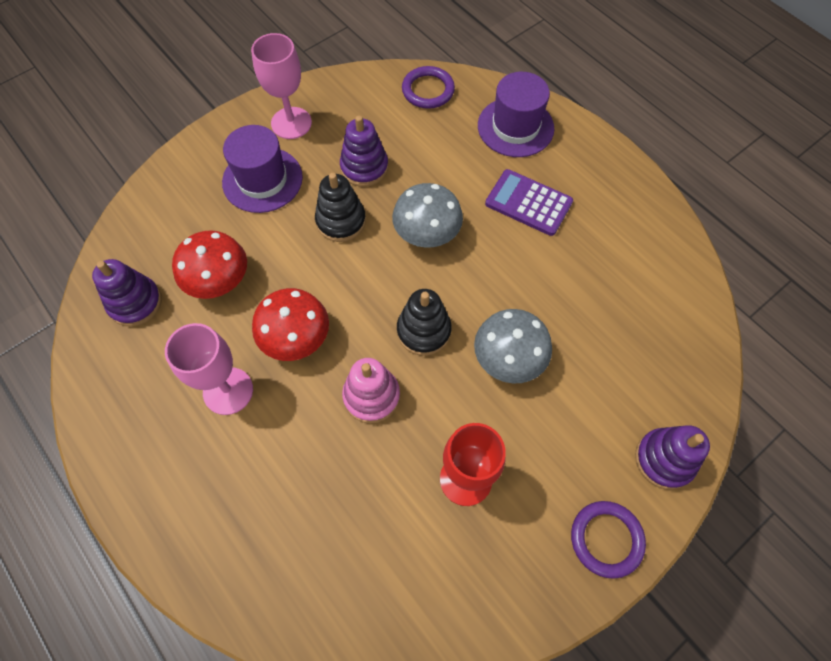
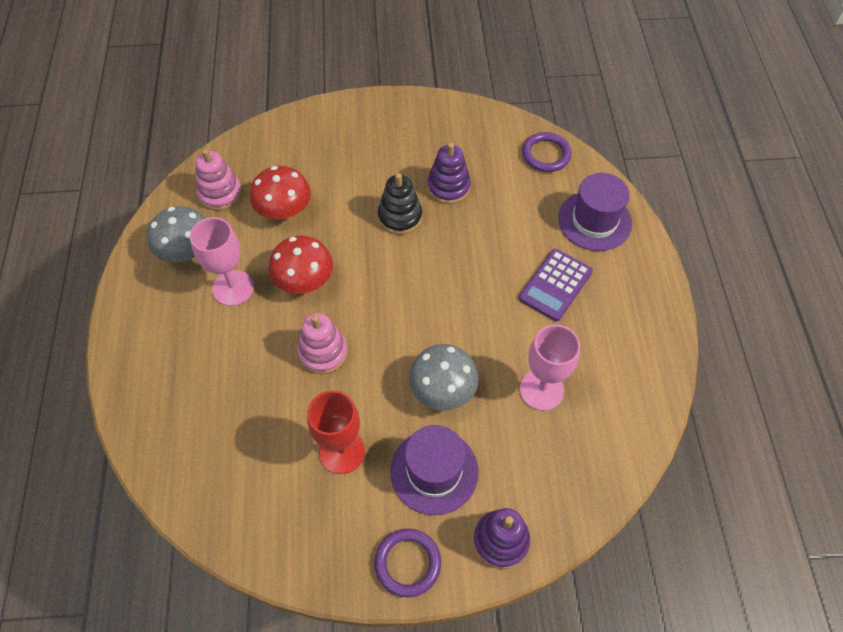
camera: 35 degrees right, 5 degrees down
(135, 303) = (220, 193): purple stacking toy -> pink stacking toy
(262, 180) = (368, 156): purple hat -> purple hat (434, 471)
(291, 123) = (421, 125): pink goblet -> pink goblet (541, 390)
(424, 331) = (396, 330): black stacking toy -> none
(427, 233) = (456, 262): grey mushroom -> grey mushroom (186, 250)
(528, 203) = (555, 285): purple calculator -> purple calculator turned 120 degrees counterclockwise

